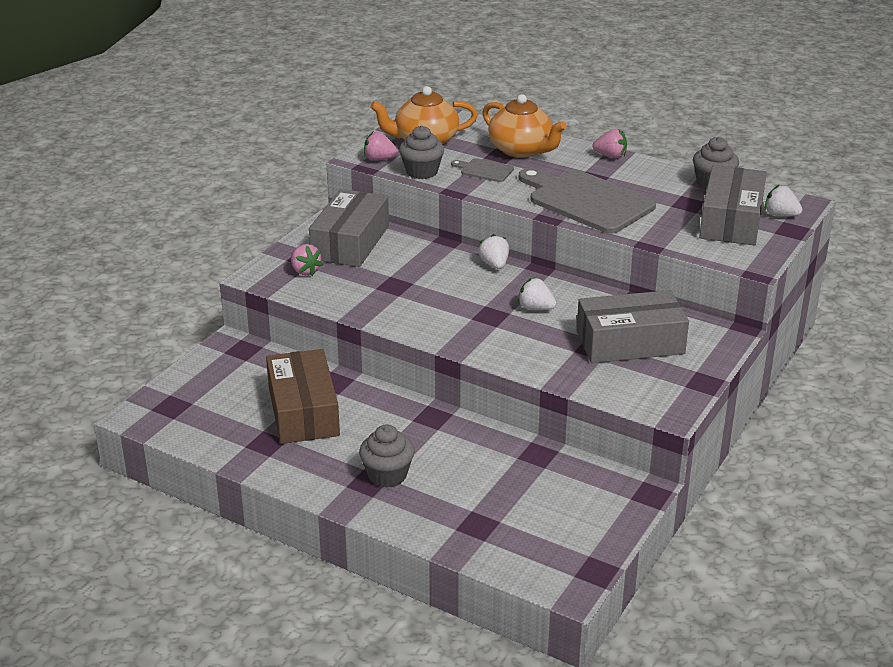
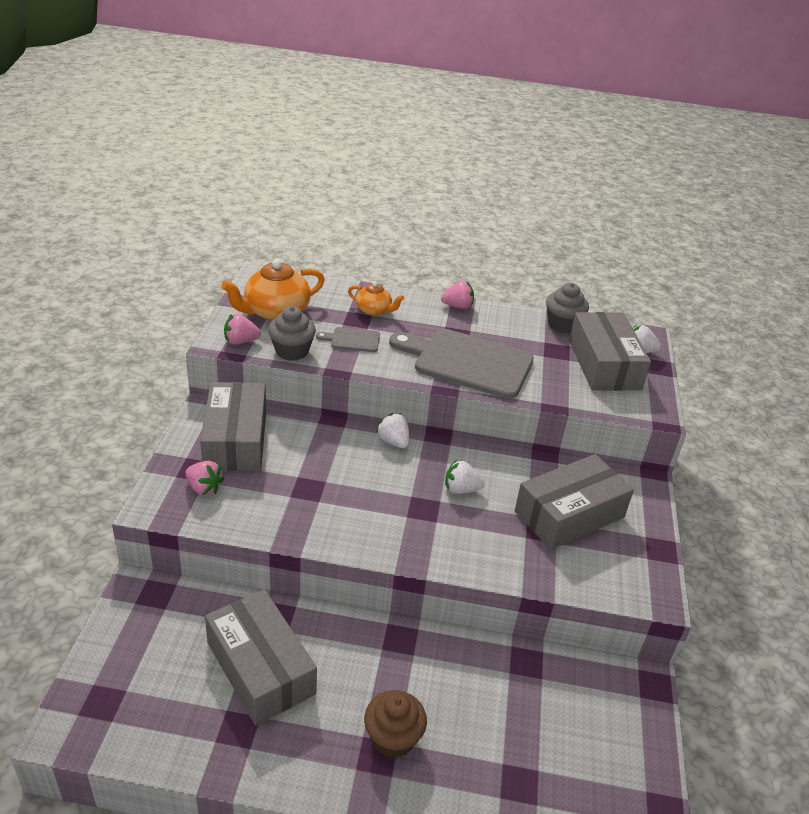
camera: 25 degrees left, 5 degrees up
(303, 411) = (260, 668): brown box -> grey box
(387, 475) = (393, 738): grey cupcake -> brown cupcake
(521, 150) = (374, 310): orange teapot -> orange teapot, size x0.56

